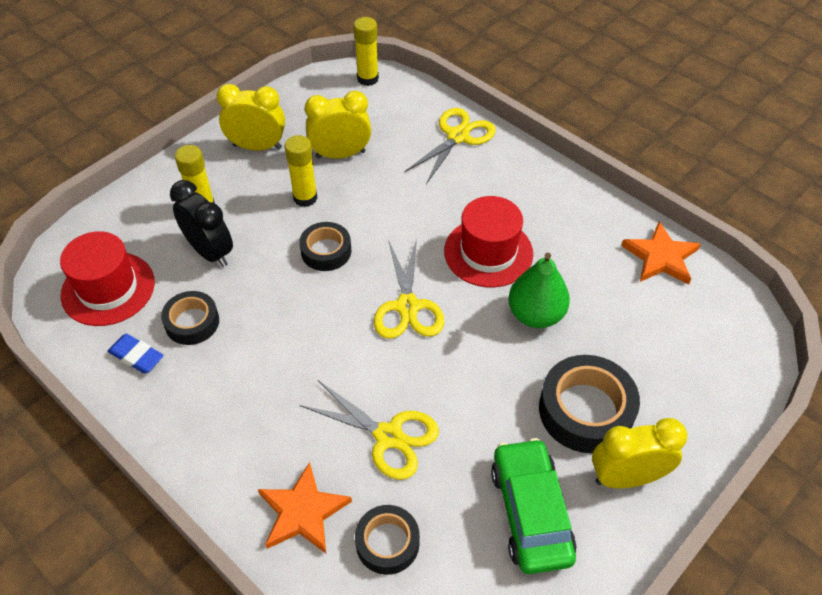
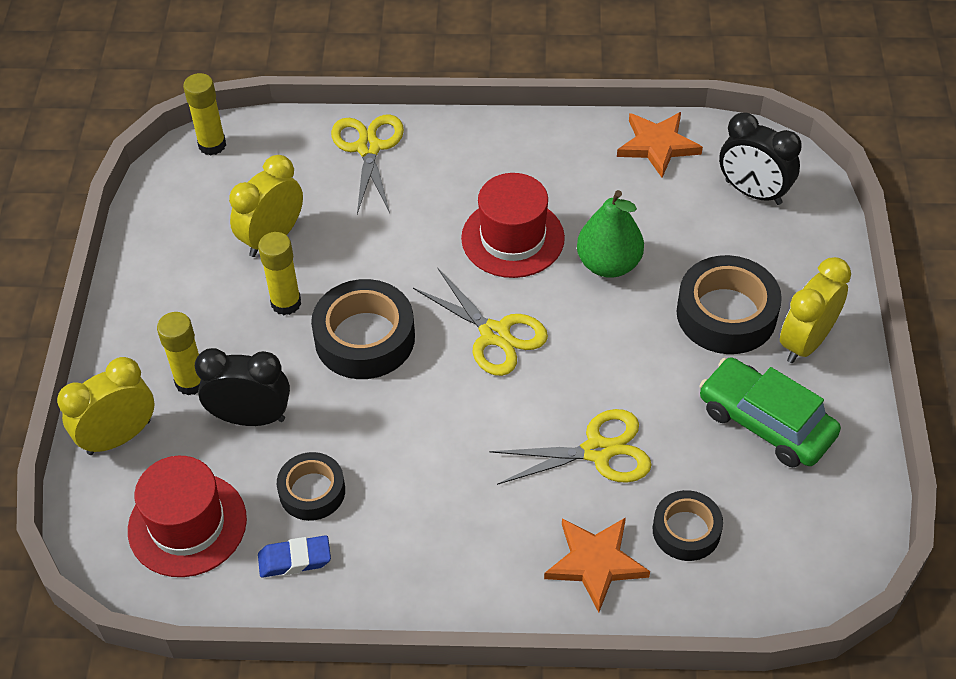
camera: 40 degrees left, 0 degrees up
(257, 147) = (176, 286): yellow clock -> yellow clock (119, 437)
(326, 251) = (364, 338): black tape -> black tape, size x1.63
(701, 338) = (753, 192): none -> black clock

